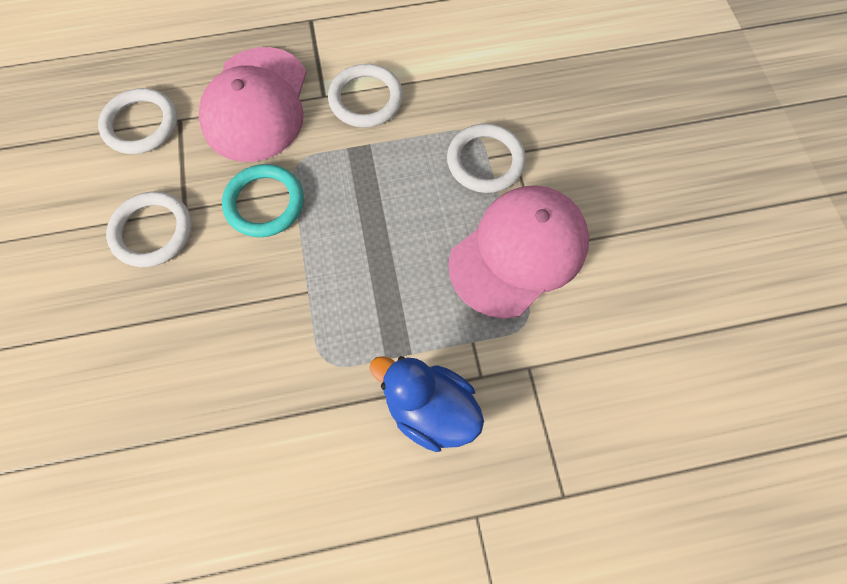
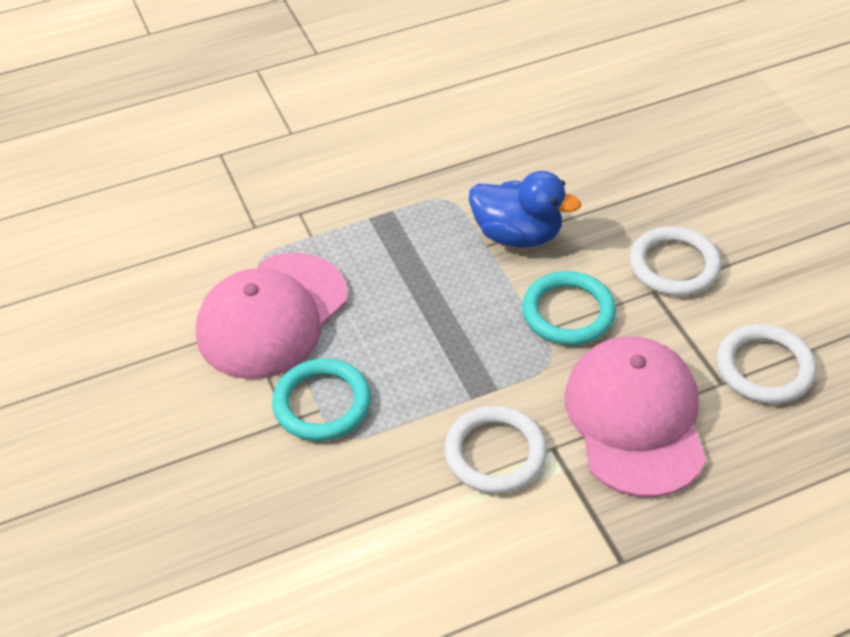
camera: 170 degrees right, 20 degrees down
(430, 409) = (343, 184): blue duck -> blue duck (517, 235)
(485, 161) = (322, 403): white ring -> turquoise ring

